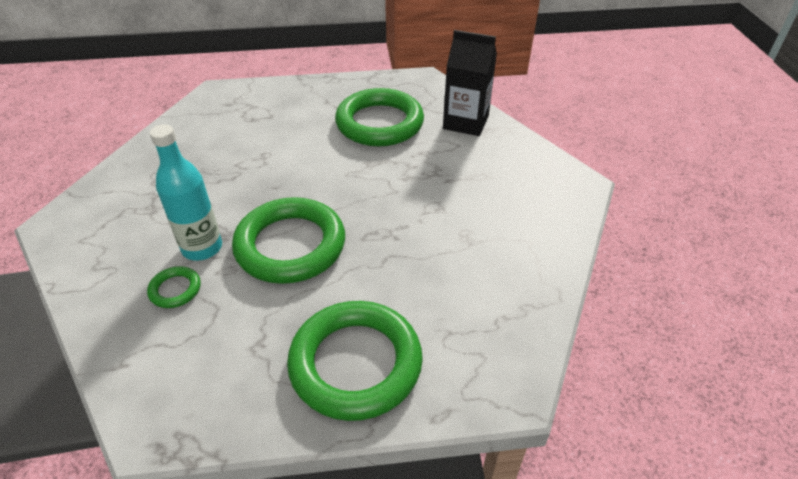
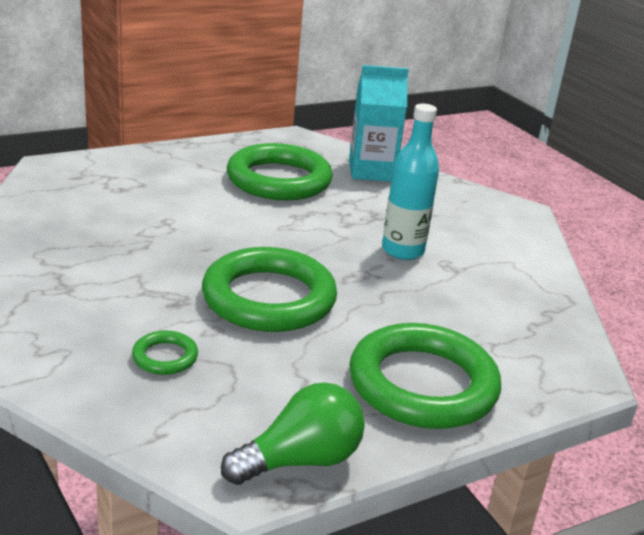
camera: 25 degrees left, 15 degrees down
(202, 248) = (164, 315): turquoise bottle -> turquoise bottle (402, 250)
(204, 418) = (300, 460): none -> green light bulb
(465, 122) = (371, 171): black carton -> turquoise carton

